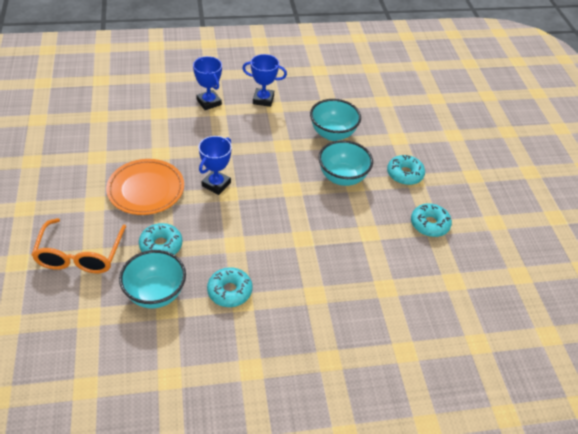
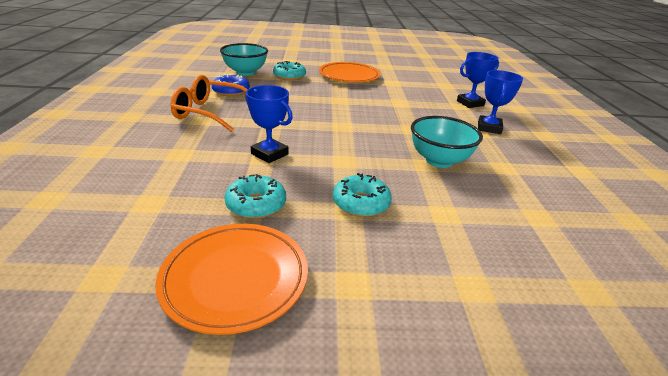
camera: 100 degrees right, 15 degrees down
(80, 255) = (291, 59): orange glasses -> orange glasses (209, 112)
(216, 184) = (352, 97): blue trophy -> blue trophy (269, 154)
(229, 291) = (231, 91): turquoise donut -> blue donut
(342, 177) = (357, 155): turquoise bowl -> none
(493, 220) = (235, 279): none -> orange plate

